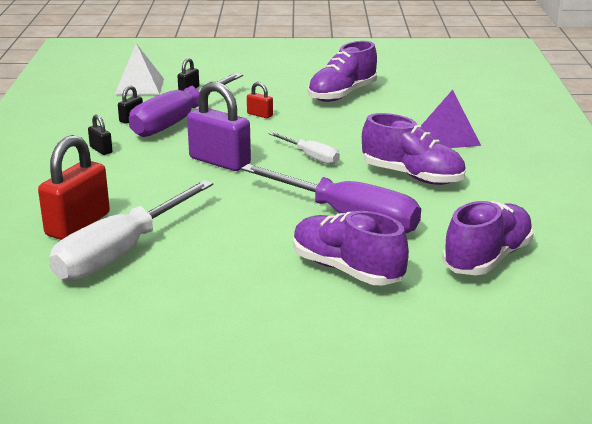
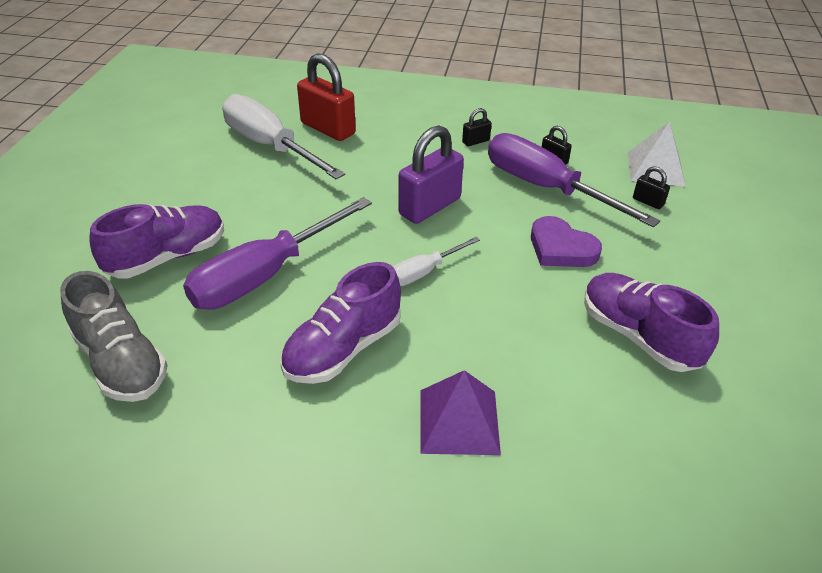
camera: 100 degrees right, 15 degrees up
(260, 115) = (561, 248): red padlock -> purple heart
(487, 258) = (121, 362): purple shoe -> grey shoe

